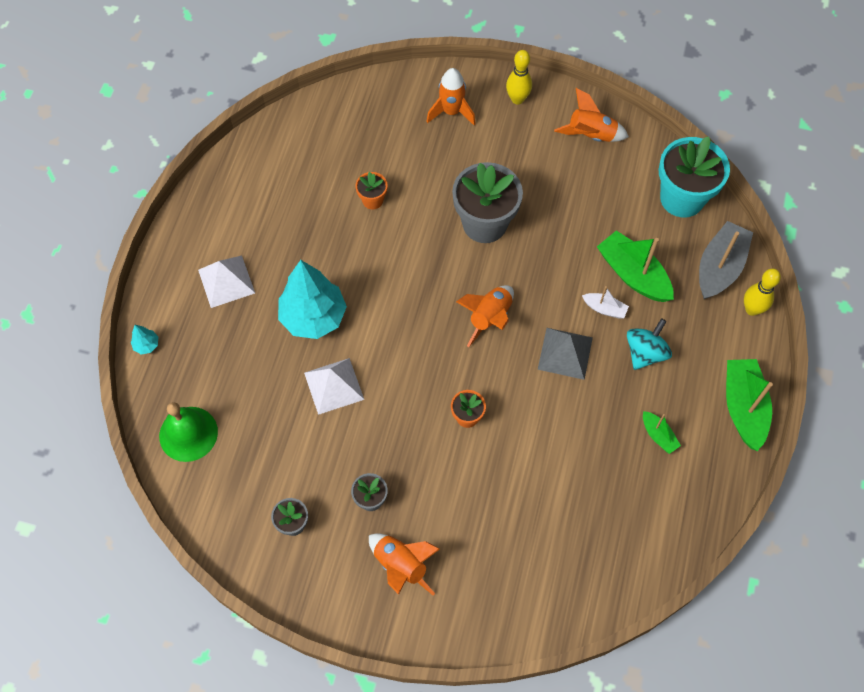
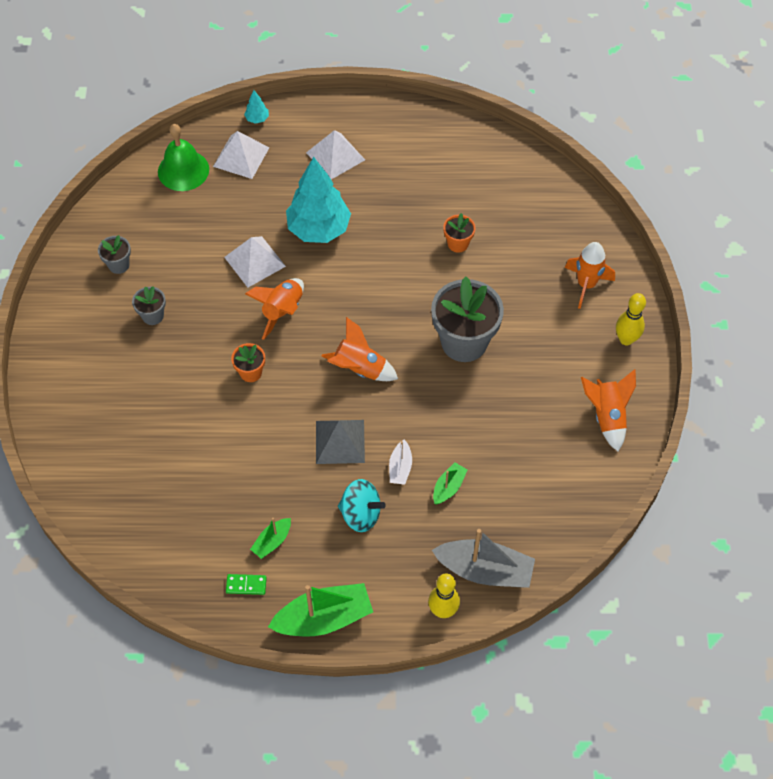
camera: 75 degrees right, 5 degrees down
(192, 371) = (241, 157): none -> white pyramid
(401, 565) = (97, 353): orange rocket -> orange rocket (282, 311)
(633, 274) = (448, 487): green boat -> green boat, size x0.51
(682, 198) = (559, 519): turquoise flower pot -> none
(699, 468) = (246, 585): none -> green domino

